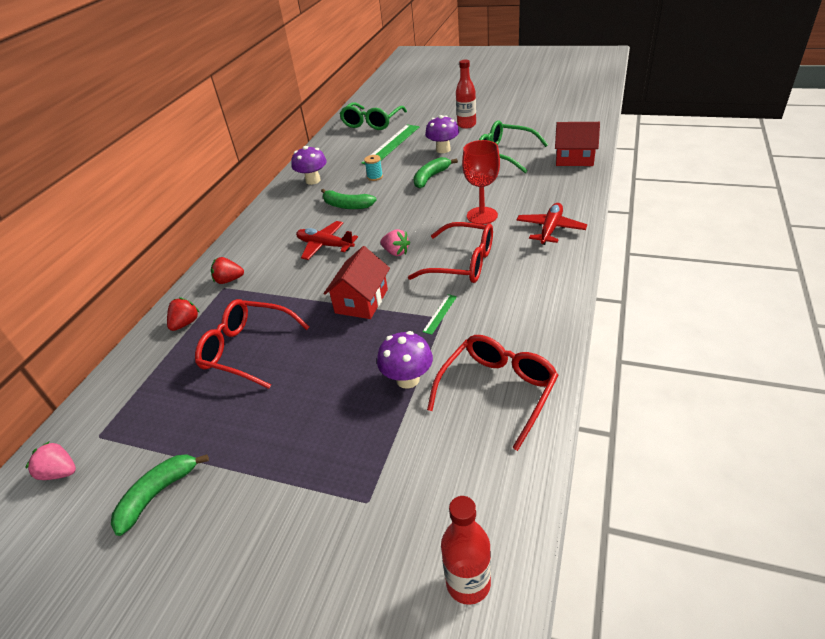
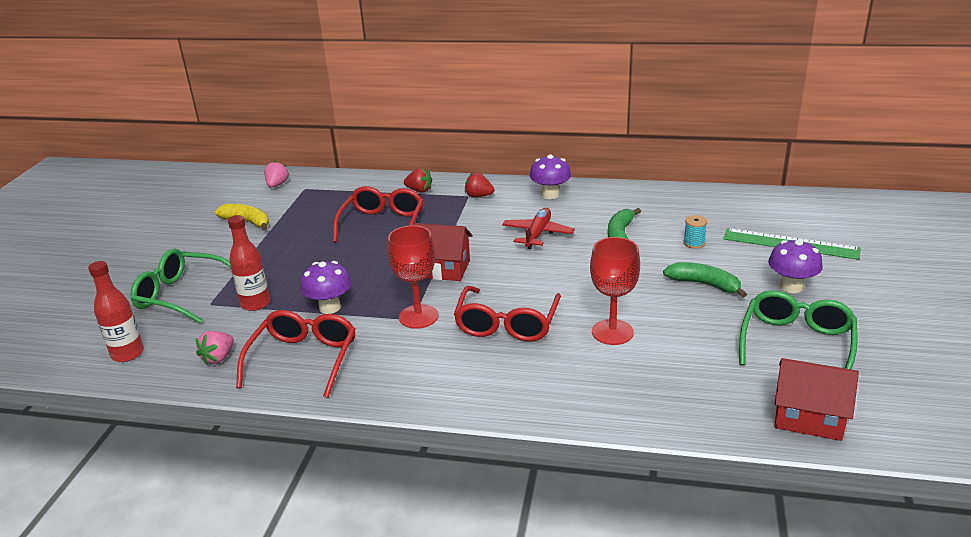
camera: 80 degrees right, 10 degrees down
(157, 494) = (247, 222): green banana -> yellow banana
(229, 280) = (478, 196): red strawberry -> red strawberry turned 60 degrees counterclockwise
(313, 180) = (673, 204): purple mushroom -> purple mushroom (550, 195)
(372, 123) = (853, 220): green glasses -> green glasses (181, 295)
(396, 252) = (527, 278): pink strawberry -> pink strawberry (218, 358)
(440, 314) = (418, 316): green ruler -> red goblet
(466, 125) = (888, 301): red bottle -> red bottle (255, 304)
(498, 390) = (304, 359): red glasses -> red glasses turned 105 degrees counterclockwise
(550, 229) = (586, 391): red plane -> none
(574, 159) = (808, 417): red house -> red house turned 75 degrees counterclockwise

